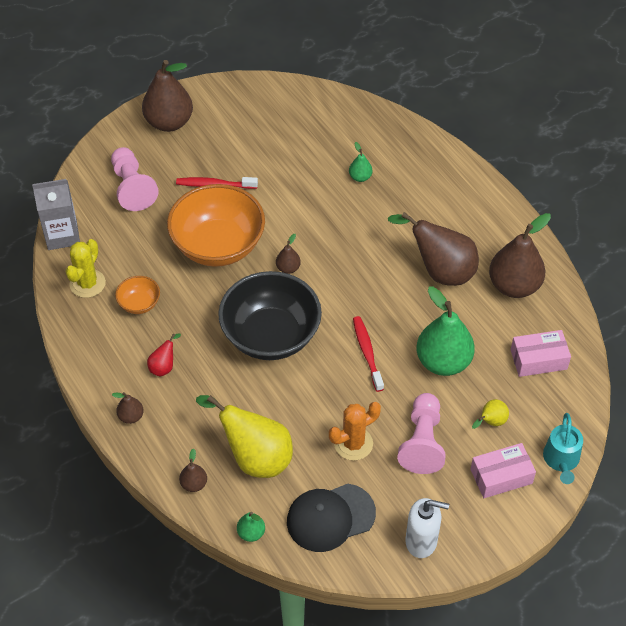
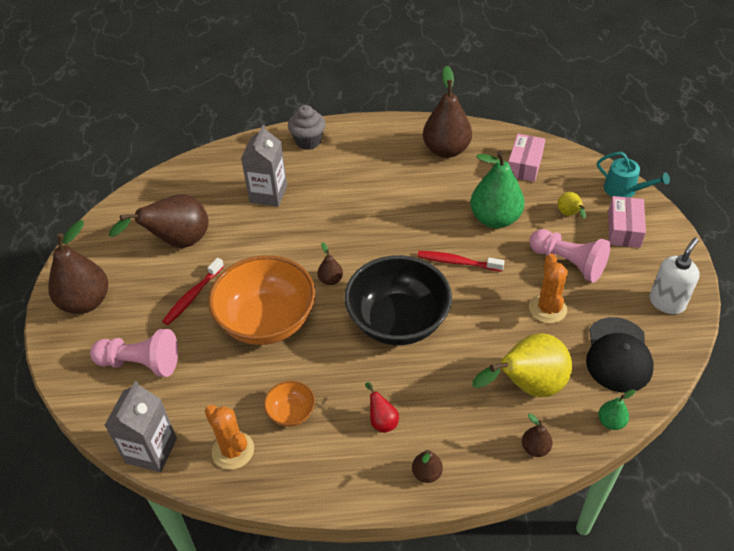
camera: 60 degrees left, 5 degrees down
(87, 283) = (233, 450): yellow cactus -> orange cactus
(360, 177) = (268, 194): green pear -> grey carton
(440, 271) = (403, 185): brown pear -> brown pear (178, 242)
(449, 173) = (308, 141): none -> grey cupcake

